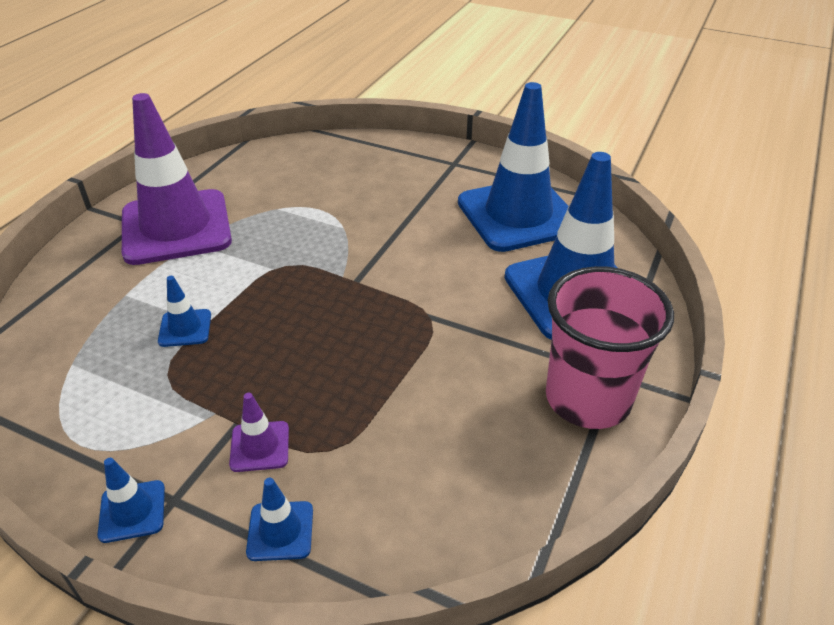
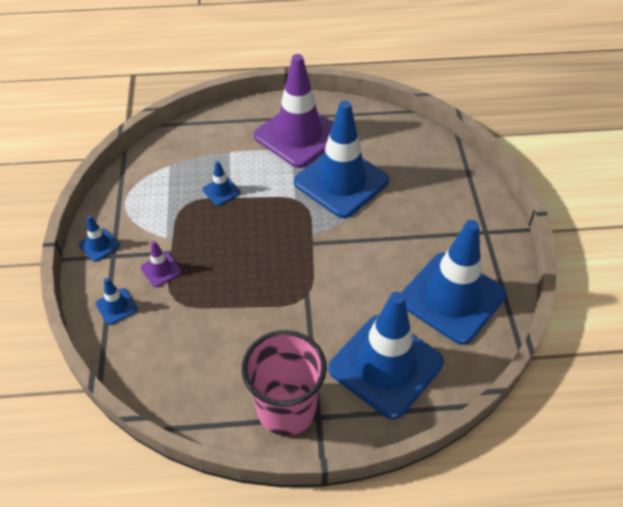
camera: 60 degrees right, 10 degrees up
(287, 224) = (341, 182): none -> blue traffic cone

